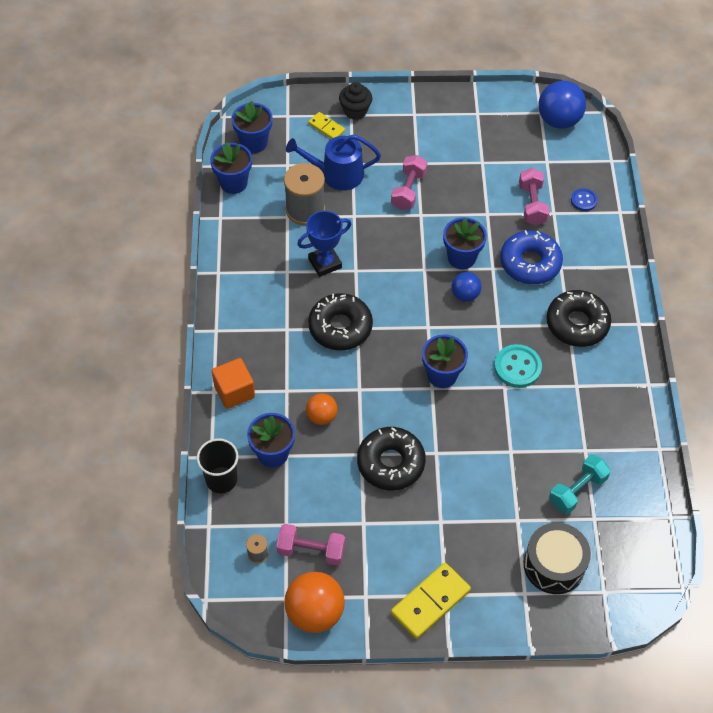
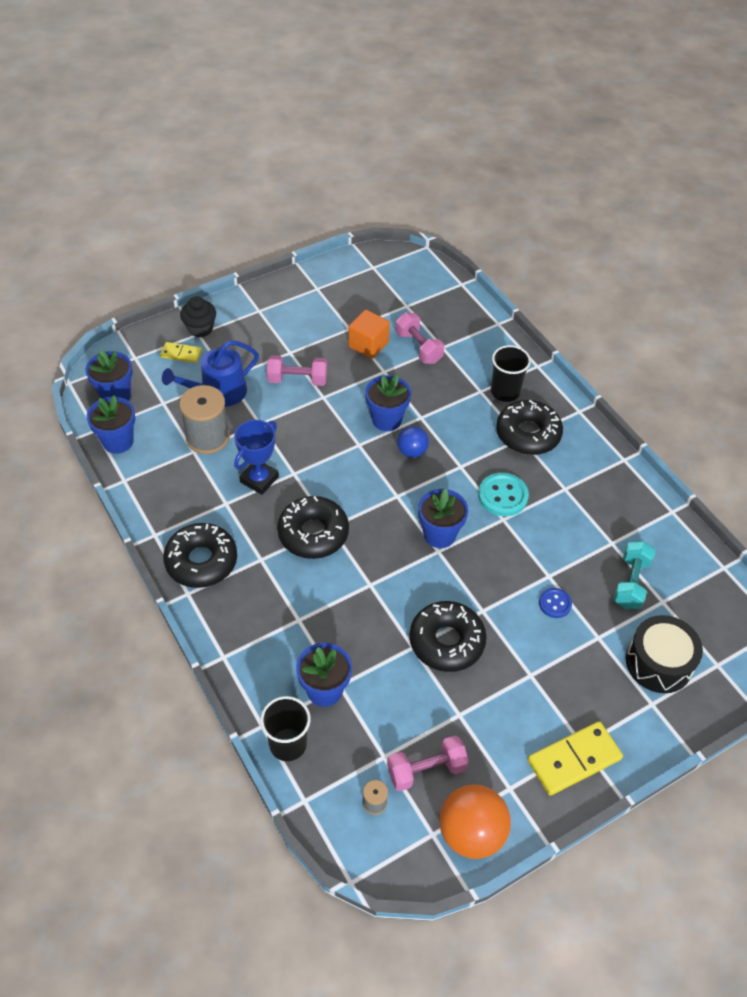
camera: 30 degrees left, 5 degrees down
(234, 391) = (245, 646): orange cube -> orange cube (368, 345)
(241, 310) = (201, 561): none -> black donut
(321, 416) = (350, 629): orange ball -> none
(408, 190) = (297, 380): pink dumbbell -> pink dumbbell turned 75 degrees counterclockwise
(430, 602) = (574, 759): yellow domino -> yellow domino turned 45 degrees clockwise
(530, 263) = (451, 398): blue donut -> none
(558, 120) = (393, 268): blue ball -> none
(582, 277) = (505, 392): none -> black cup
(584, 200) = (461, 326): blue button -> blue button (555, 604)

